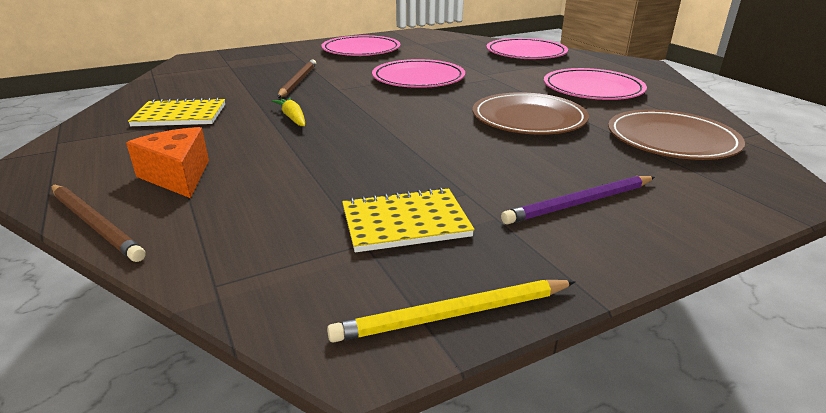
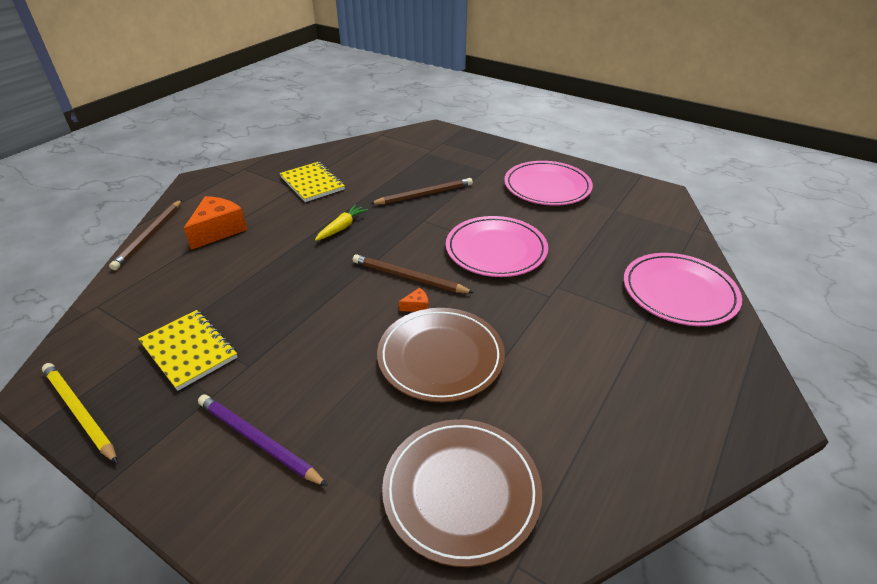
camera: 60 degrees right, 10 degrees up
(414, 109) = (408, 277): none -> brown pencil
(457, 114) = (416, 306): none -> orange cheese
(592, 89) = (589, 385): pink plate -> none

